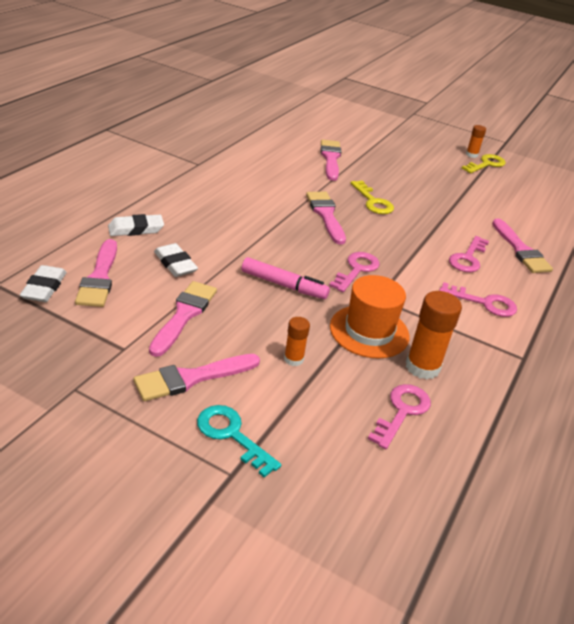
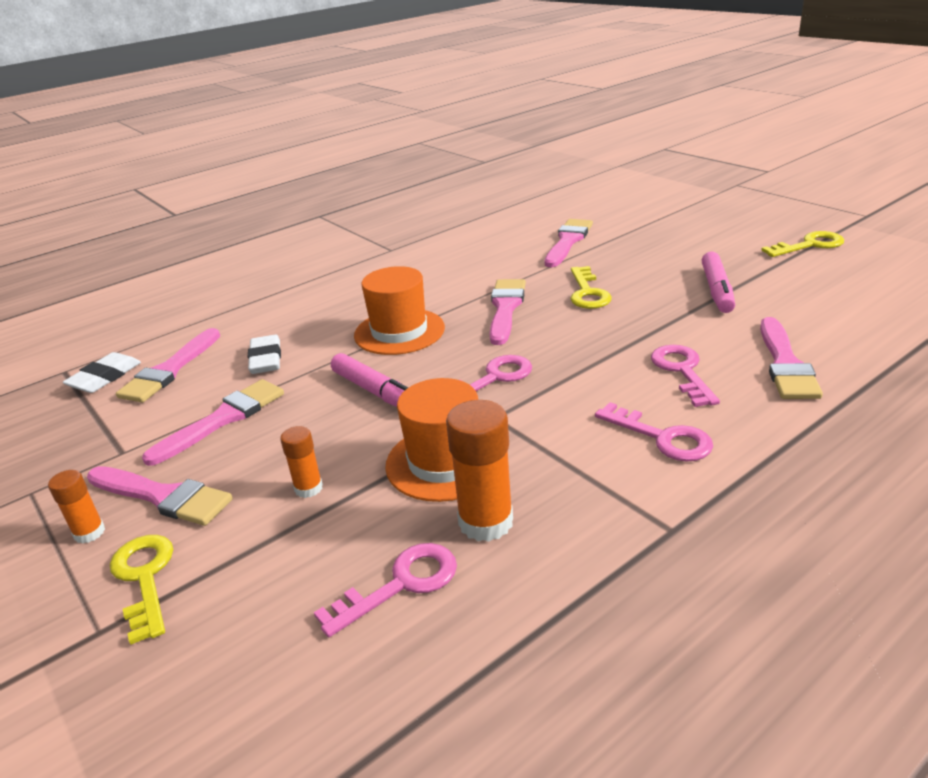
camera: 30 degrees right, 5 degrees down
(136, 229) = (256, 319): white eraser -> none
(191, 378) = (163, 497): pink brush -> pink brush turned 150 degrees counterclockwise
(232, 435) = (144, 579): turquoise key -> yellow key
(262, 236) = (399, 331): none -> orange hat
(452, 198) = (716, 290): none -> pink marker
(468, 258) = (682, 371): pink key -> pink key turned 120 degrees clockwise
(471, 155) = (793, 233): orange glue stick -> orange glue stick (89, 533)

